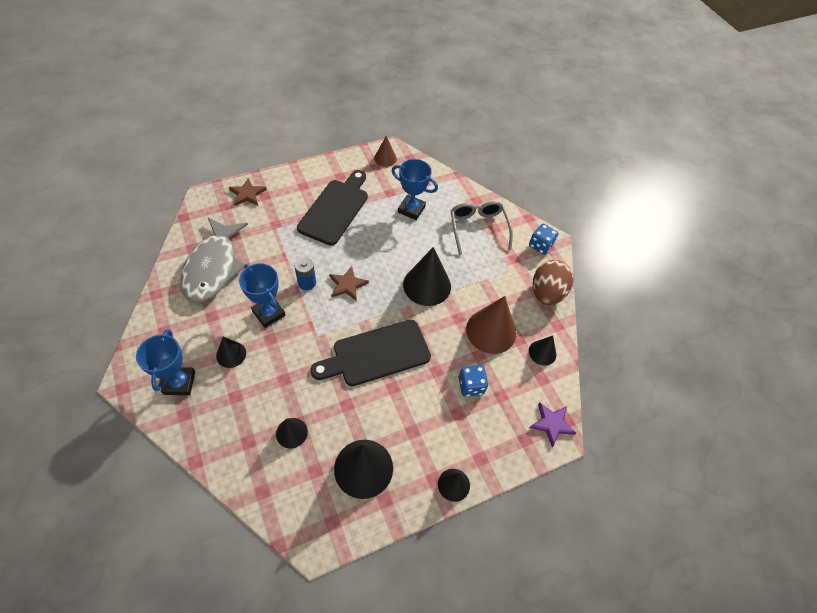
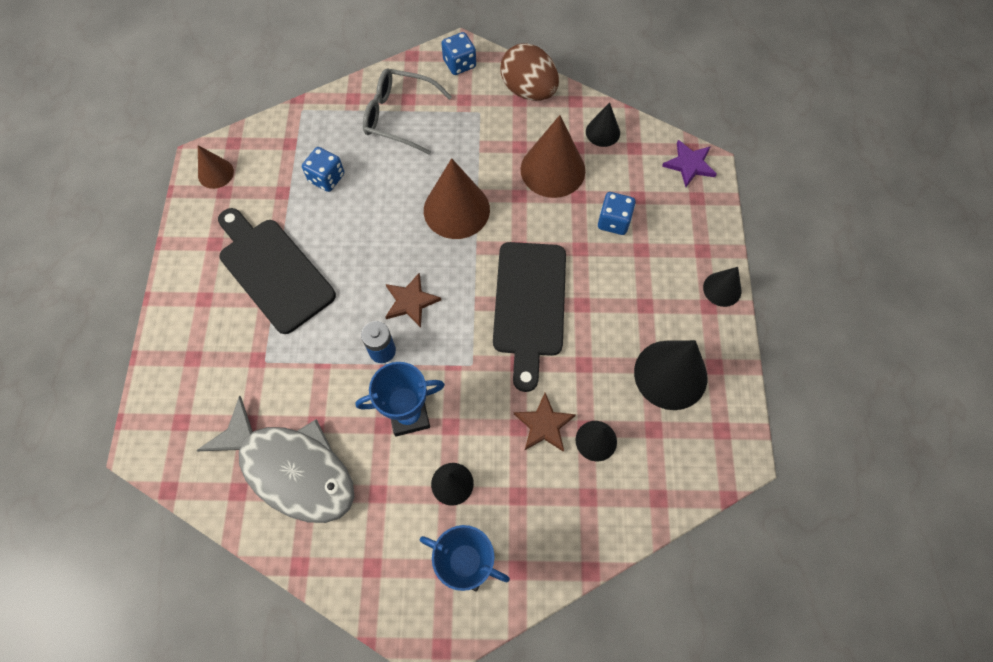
camera: 60 degrees left, 10 degrees up
(247, 194) = (175, 381): brown star -> brown star (544, 425)
(411, 209) = (326, 178): blue trophy -> blue dice
(427, 285) = (456, 209): black cone -> brown cone

